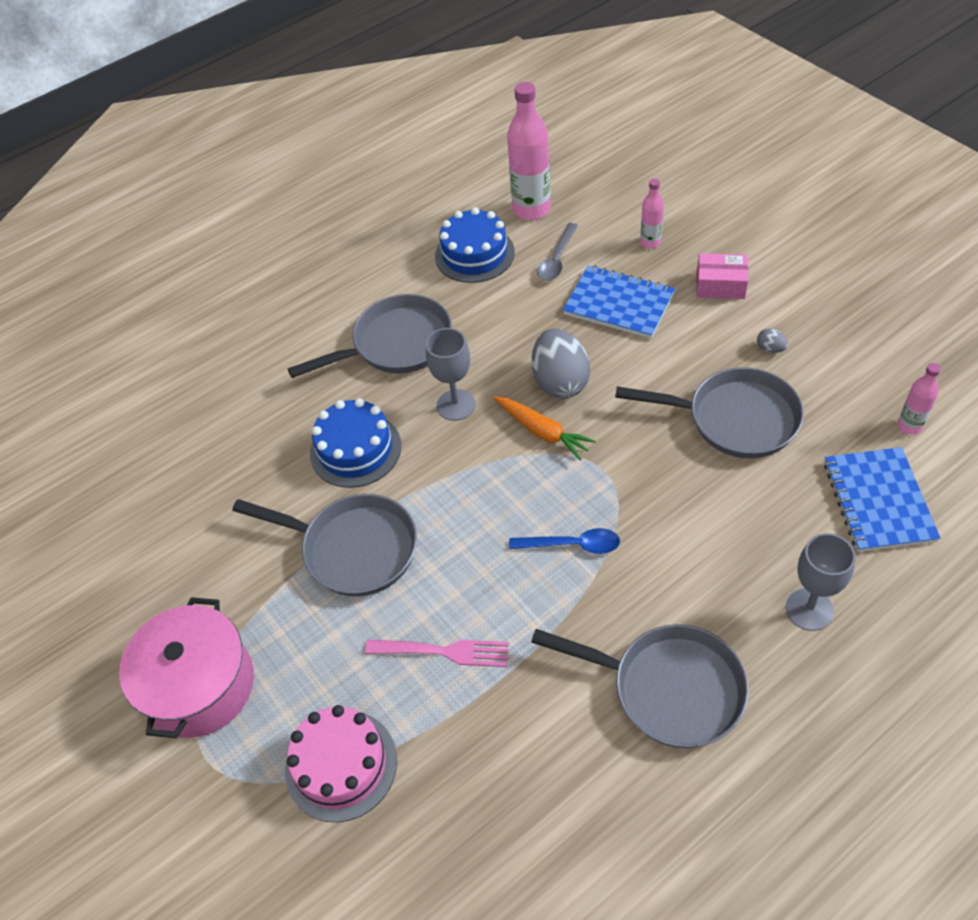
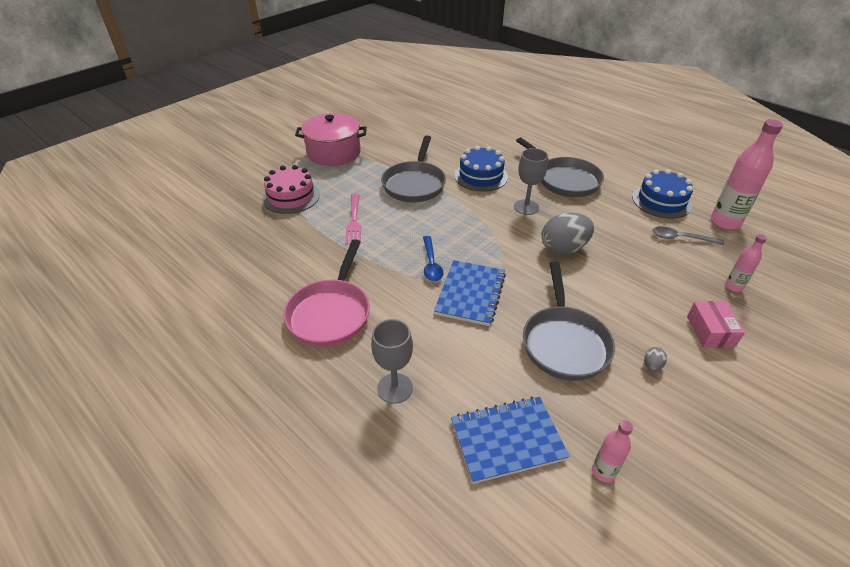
camera: 75 degrees right, 10 degrees down
(543, 432) = (517, 244): orange carrot -> none
(619, 304) = (653, 272): blue notebook -> blue notebook (470, 294)
(668, 688) = (331, 313): grey pan -> pink pan

